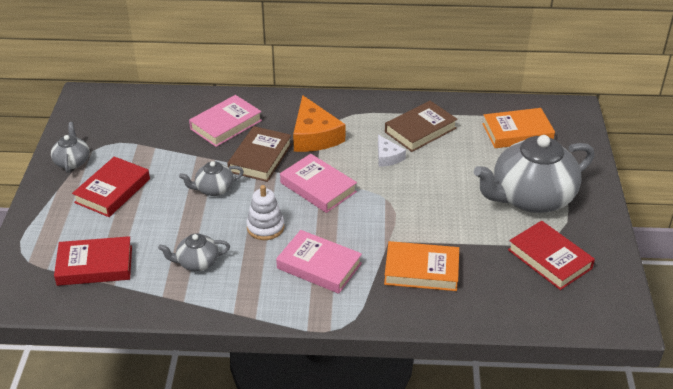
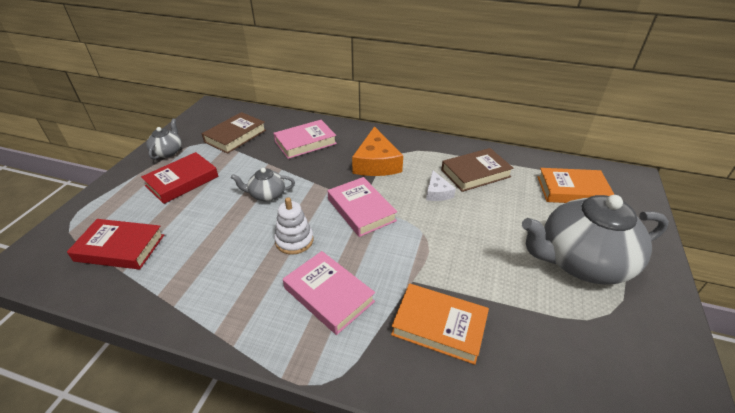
camera: 15 degrees right, 0 degrees up
(197, 262) = (211, 264): grey teapot -> none
(260, 158) = (320, 174): brown book -> brown book (235, 136)
(549, 259) = (599, 345): red book -> none

